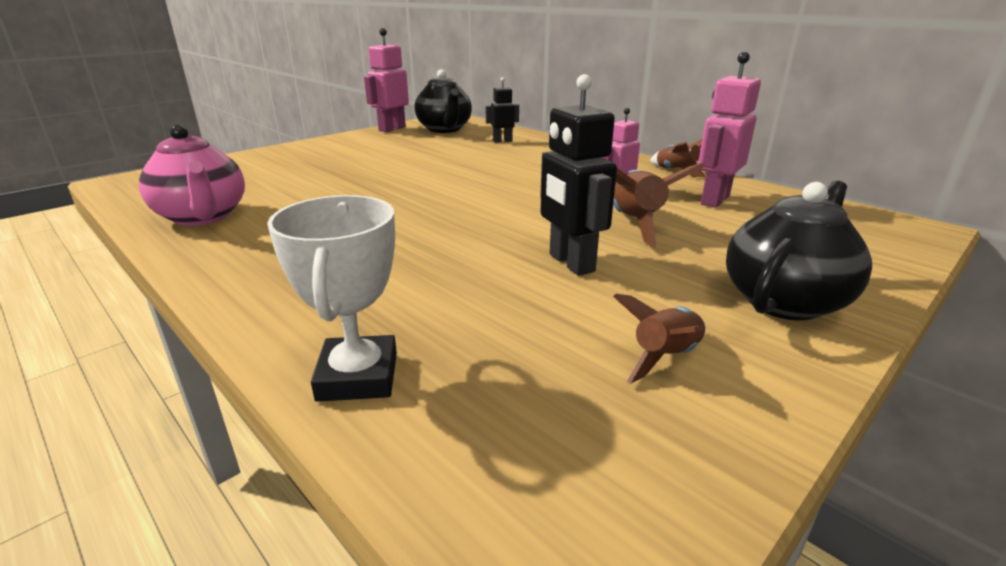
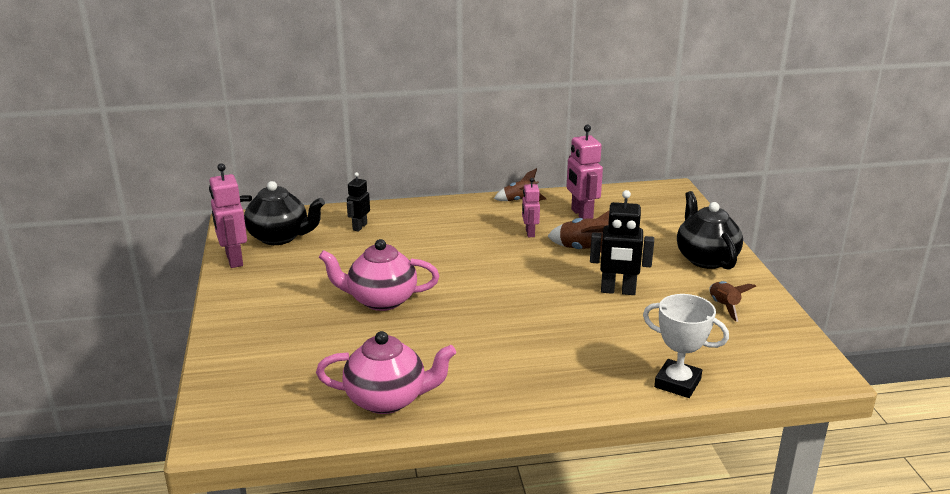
camera: 55 degrees left, 0 degrees up
(386, 174) = (381, 300): none -> pink teapot

